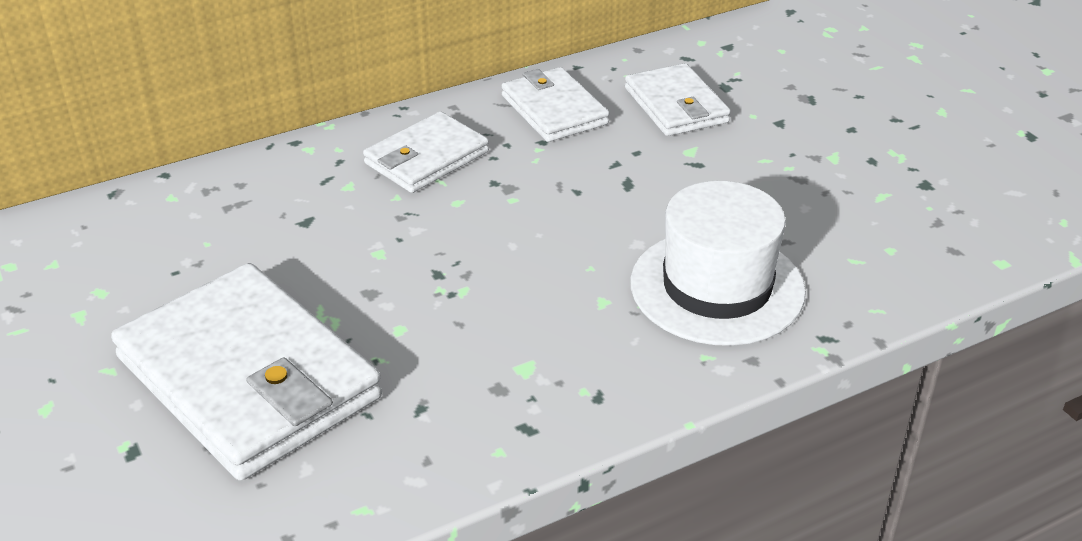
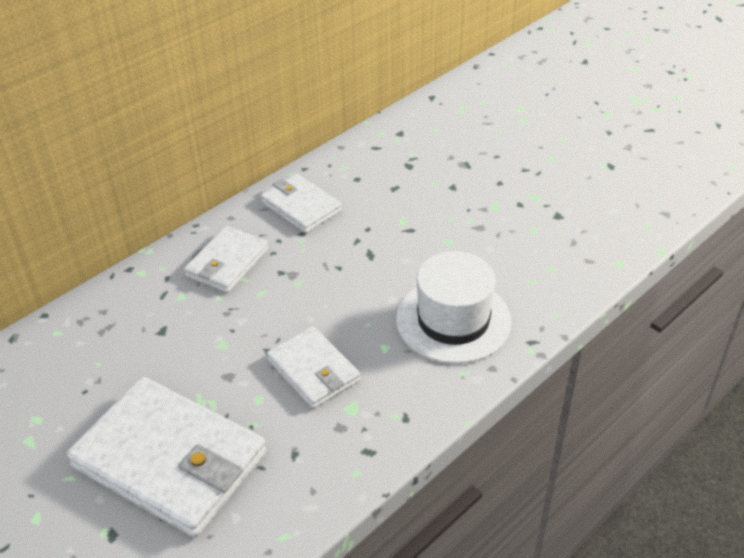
camera: 15 degrees left, 5 degrees up
(676, 105) = (381, 187): white wallet -> white wallet (314, 370)

